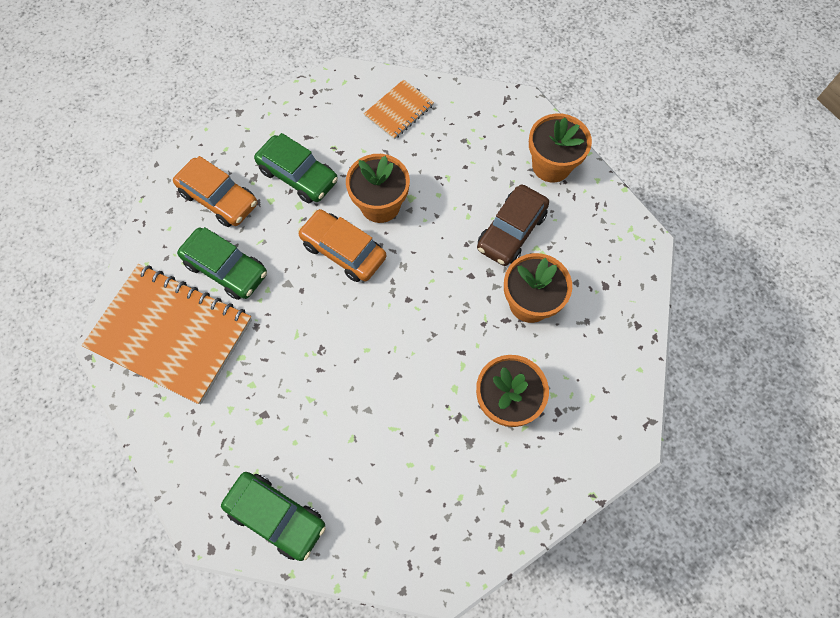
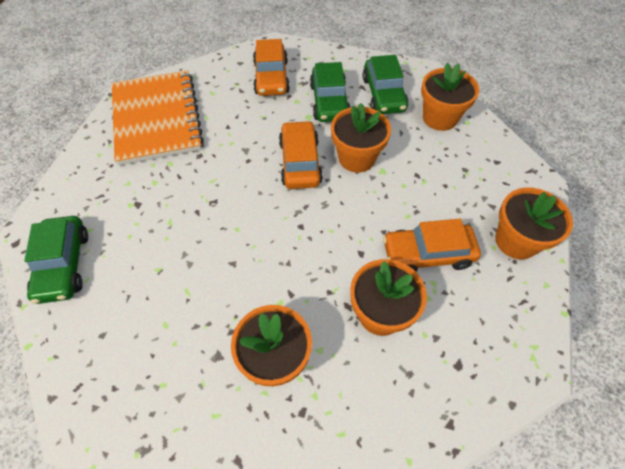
camera: 50 degrees right, 10 degrees down
(226, 268) = (226, 113): green car -> green car (384, 94)
(399, 111) = (440, 118): orange notebook -> orange flower pot
(511, 231) = (427, 254): brown car -> orange car

